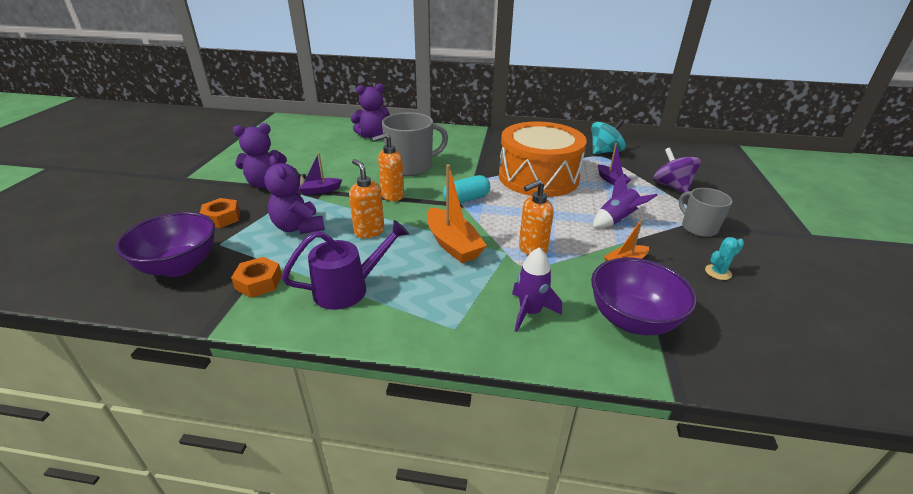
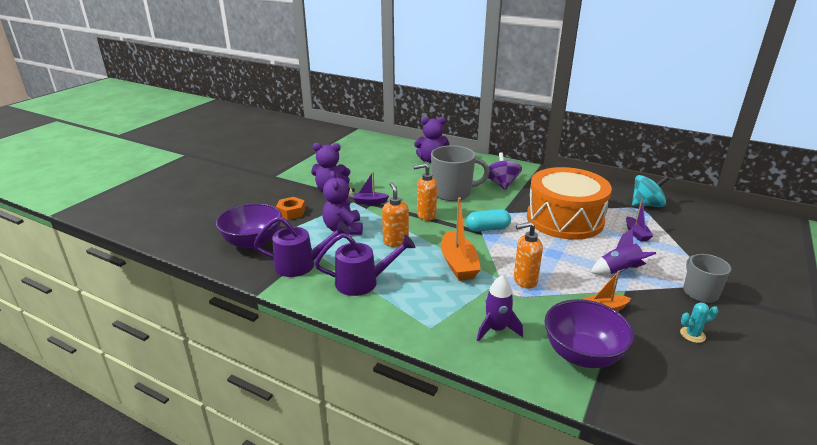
camera: 20 degrees right, 5 degrees down
(259, 282) = (302, 265): orange nut -> purple watering can
(671, 186) = (697, 249): purple spinning top -> purple spinning top (501, 184)

